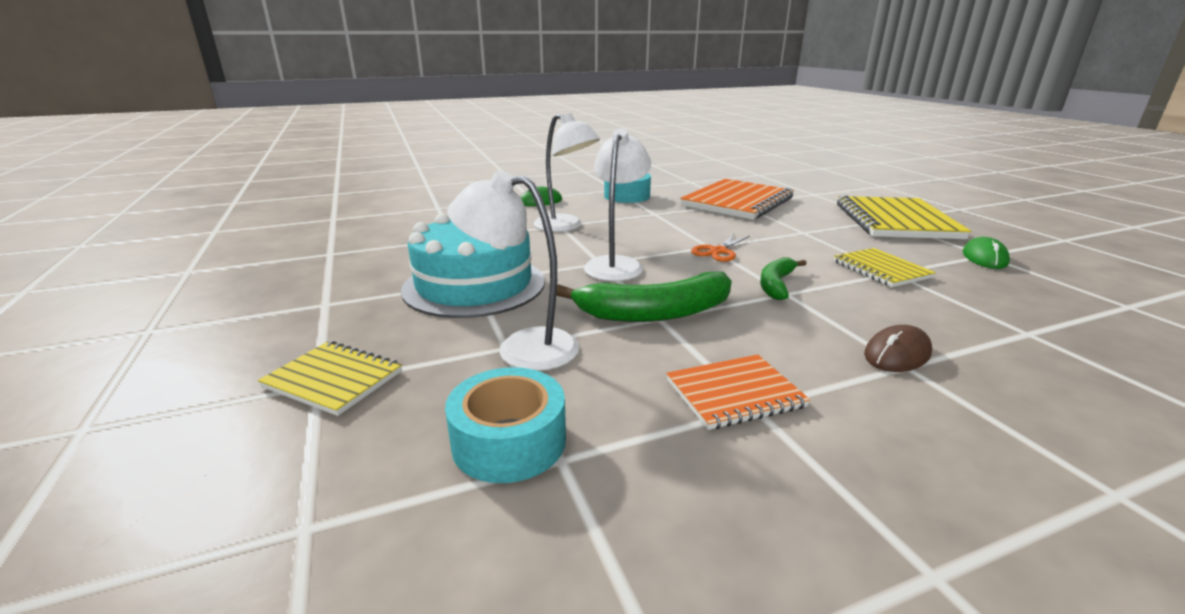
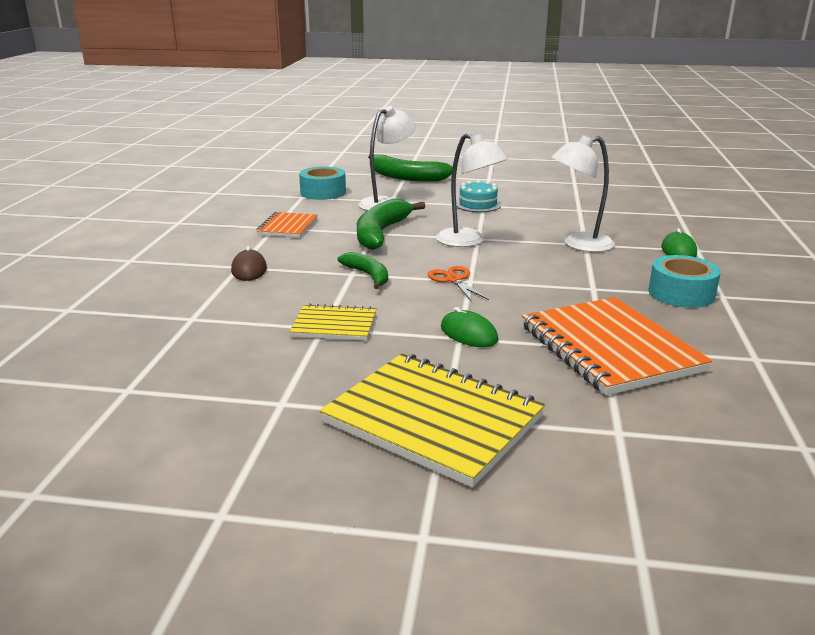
camera: 120 degrees right, 0 degrees up
(333, 379) = (405, 177): yellow notebook -> green banana
(474, 285) = (478, 204): turquoise cake -> turquoise cake, size x0.49
(984, 258) = (278, 395): green mouse -> green mouse (468, 334)

